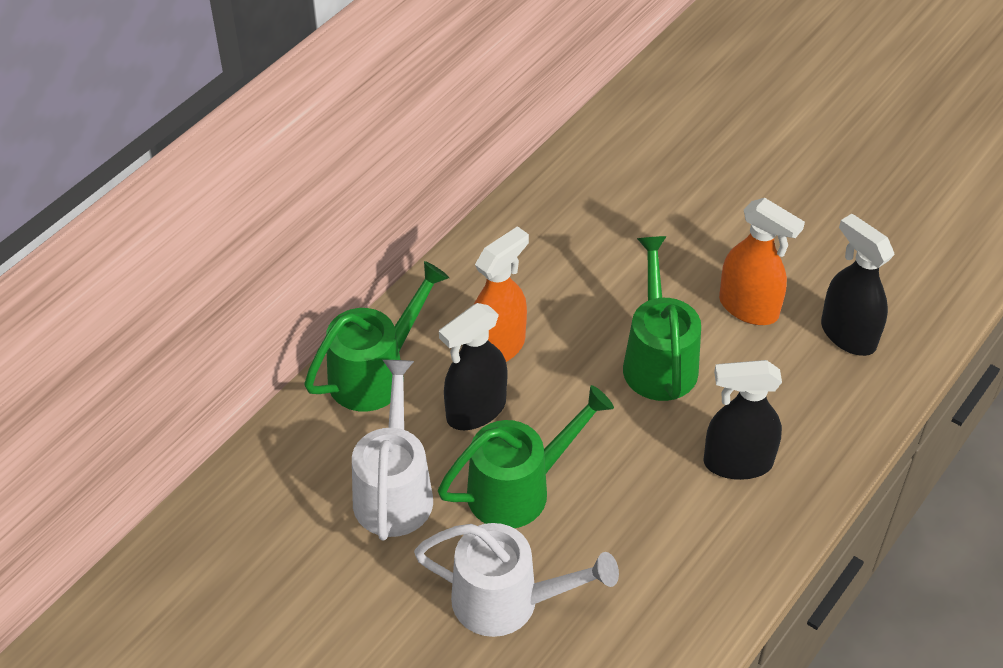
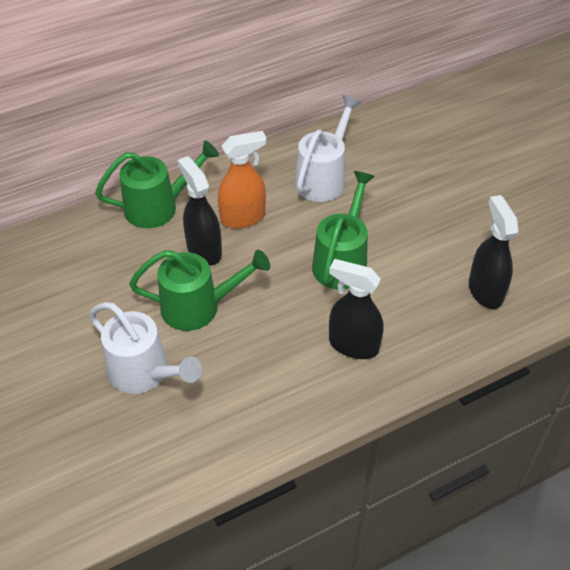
camera: 25 degrees right, 0 degrees up
(394, 489) = (122, 278): white watering can -> white watering can (324, 177)
(475, 410) = (204, 250): black spray bottle -> black spray bottle turned 75 degrees clockwise
(749, 308) = (425, 250): orange spray bottle -> none

